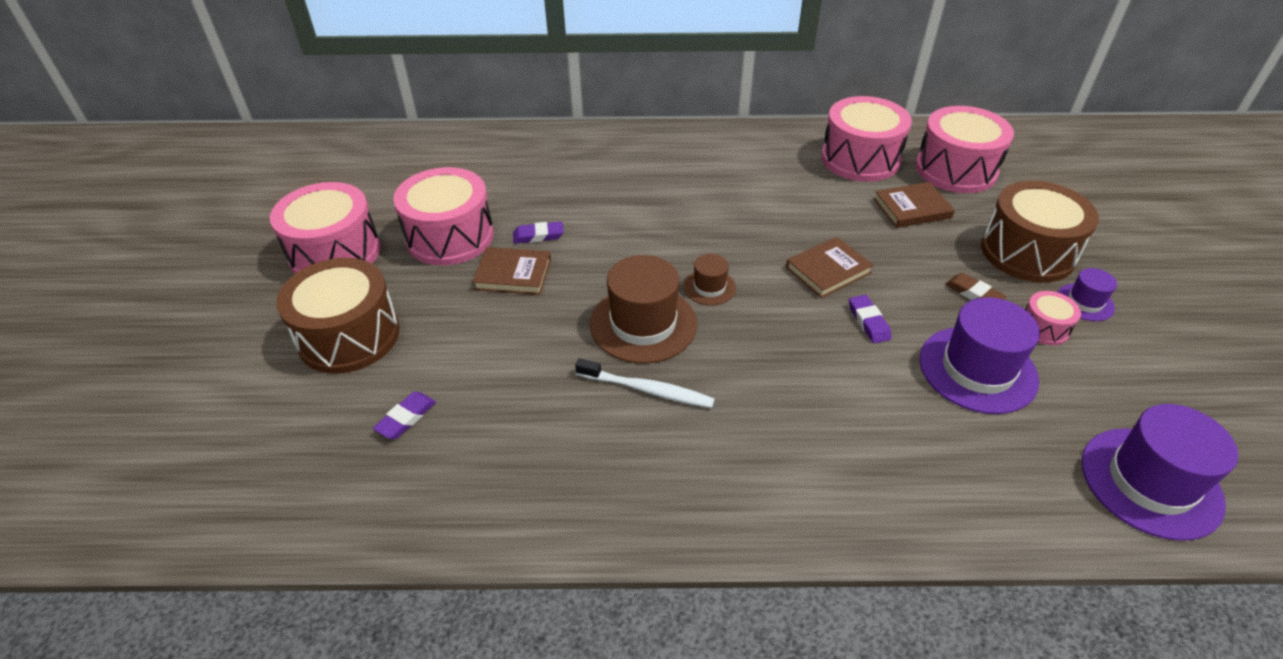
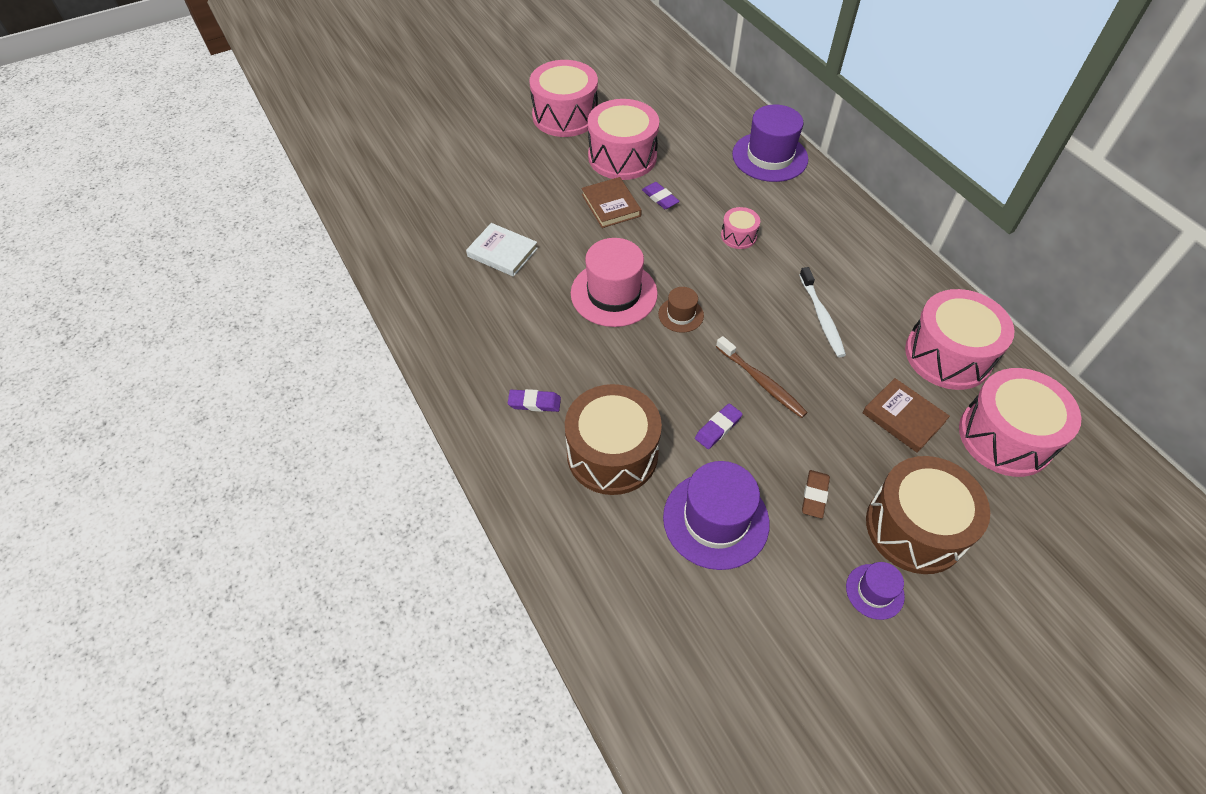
camera: 60 degrees right, 10 degrees up
(349, 336) = (501, 162): brown drum -> brown drum (612, 454)
(406, 418) = (457, 221): purple eraser -> purple eraser (534, 403)
(500, 394) = (502, 252): none -> white book
(643, 324) = (614, 293): brown hat -> pink hat
(647, 389) = (554, 321): white toothbrush -> white toothbrush (821, 317)
(828, 270) = (761, 382): brown book -> brown toothbrush
(1044, 328) = (809, 562): pink drum -> pink drum (738, 236)
(1150, 482) = (666, 675): purple hat -> purple hat (770, 157)

